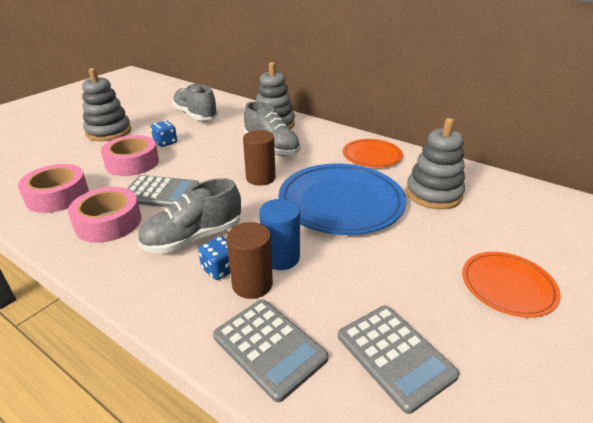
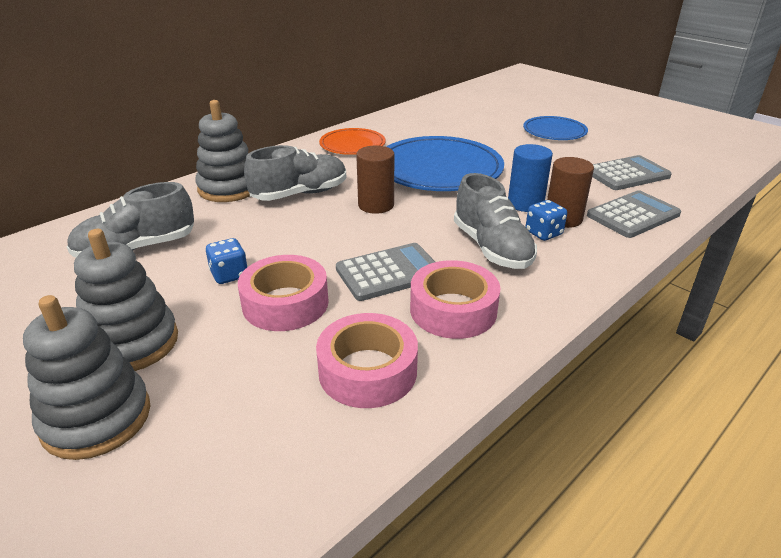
camera: 80 degrees left, 0 degrees up
(161, 193) = (389, 272): grey calculator -> grey calculator turned 45 degrees clockwise
(433, 194) = (435, 132): grey stacking toy -> grey stacking toy (96, 418)
(507, 286) = (554, 131): orange plate -> blue plate

